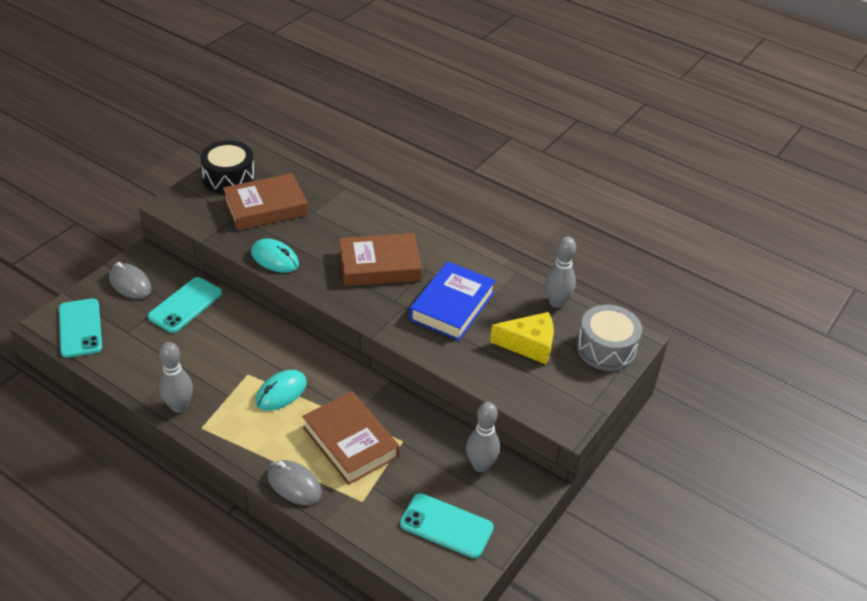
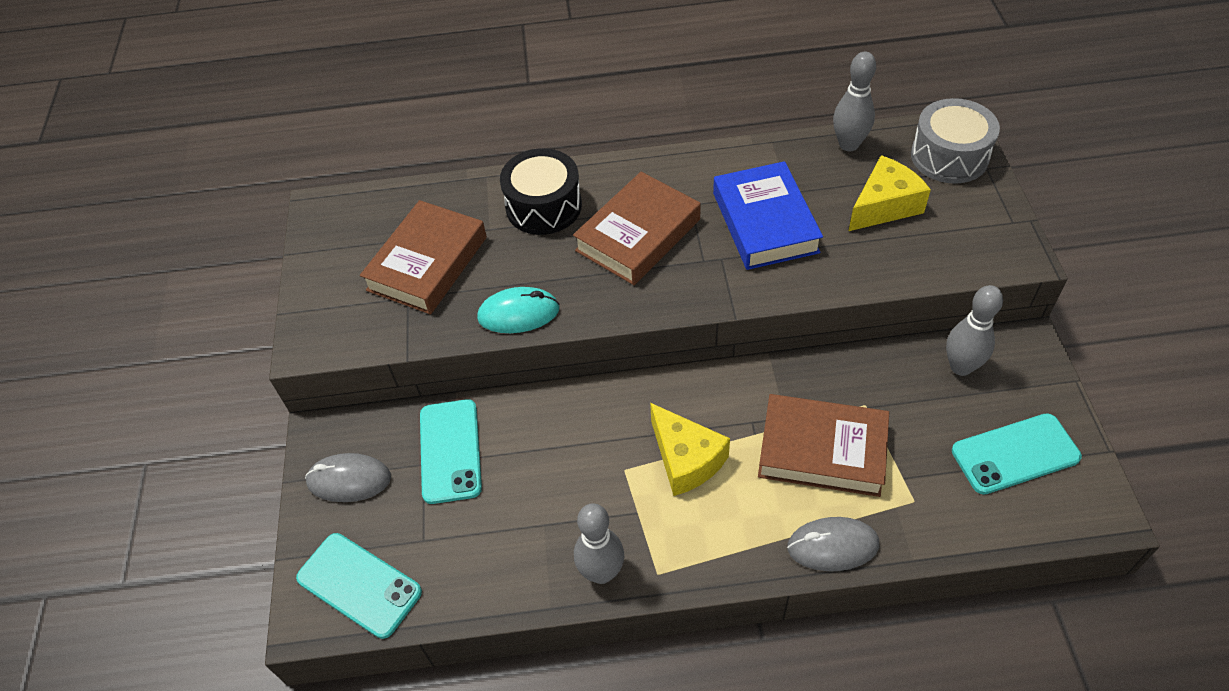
camera: 35 degrees left, 10 degrees up
(229, 178) = (337, 262): black drum -> black drum (543, 206)
(281, 392) = (686, 459): turquoise mouse -> yellow cheese

